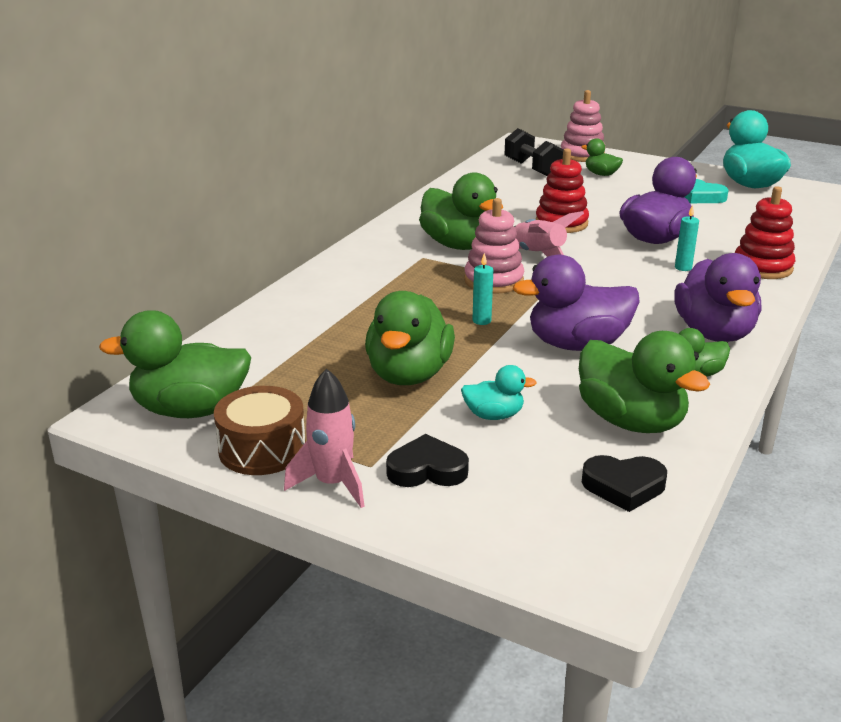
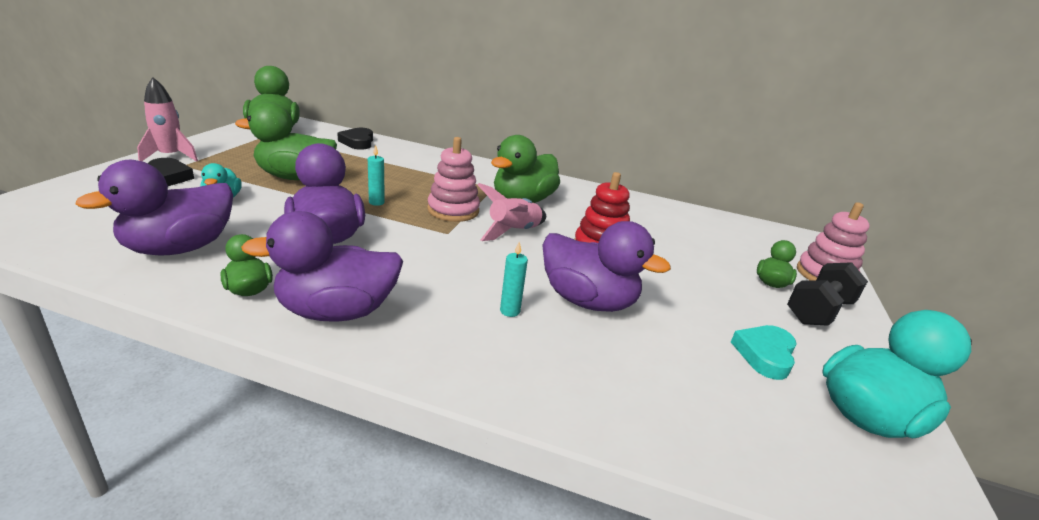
camera: 75 degrees right, 0 degrees up
(262, 449) = (222, 143): brown drum -> none
(532, 169) = (743, 243): black dumbbell -> black dumbbell (818, 311)
(624, 486) = (84, 236): black heart -> black heart (358, 142)
(631, 421) = (180, 248): green duck -> purple duck
(762, 267) = (531, 378): red stacking toy -> none

